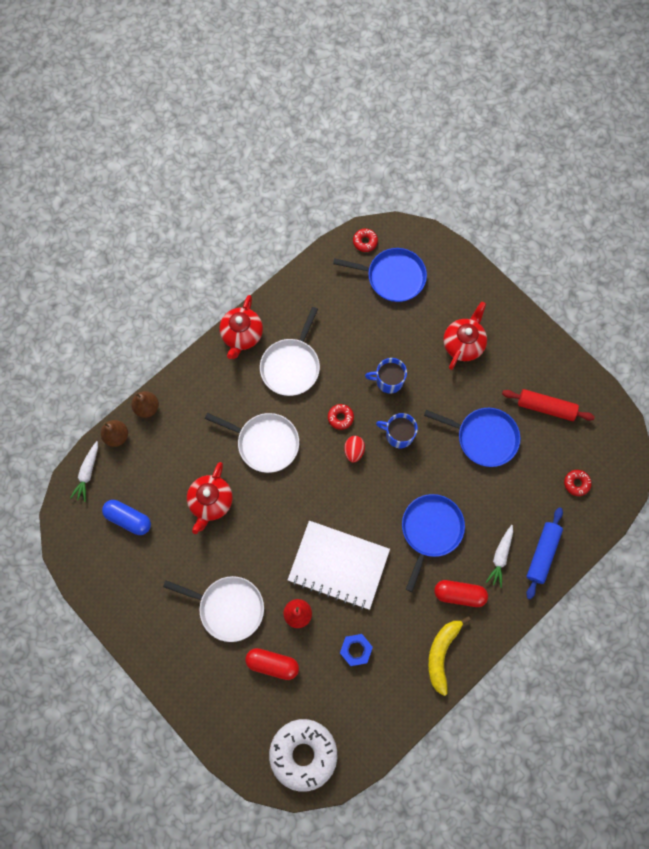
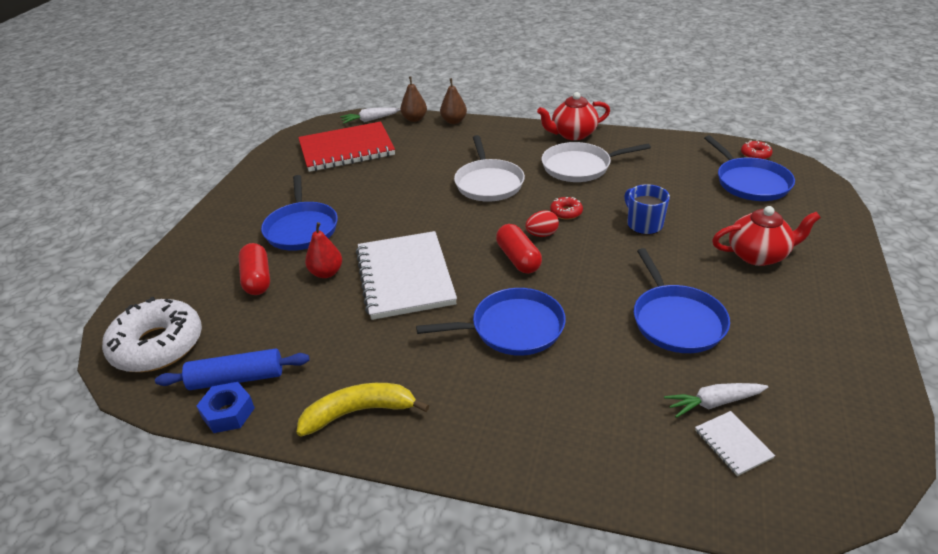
camera: 60 degrees right, 35 degrees down
(128, 519) = (346, 149): blue capsule -> red notebook
(211, 502) = (400, 179): red teapot -> none
(228, 608) = (301, 228): white pan -> blue pan
(355, 650) = (313, 332): blue nut -> blue nut (228, 413)
(398, 435) = (596, 255): blue mug -> none
(459, 594) = (454, 392): red capsule -> red capsule (518, 259)
(500, 557) = (541, 409): white carrot -> white carrot (713, 403)
(542, 554) = (591, 455): blue rolling pin -> blue rolling pin (236, 378)
(546, 407) = (788, 358): red rolling pin -> none
(576, 483) = (733, 444): red donut -> white notebook

